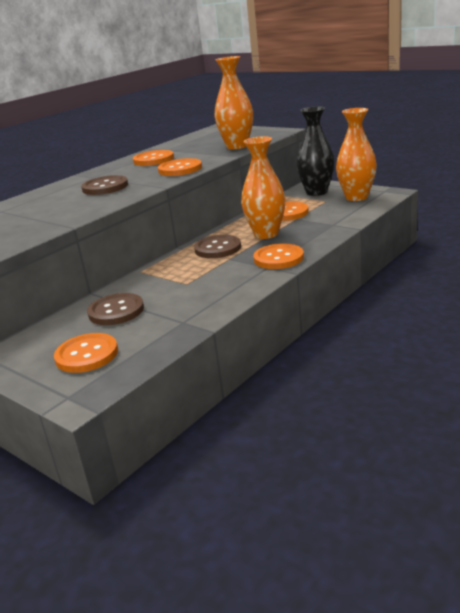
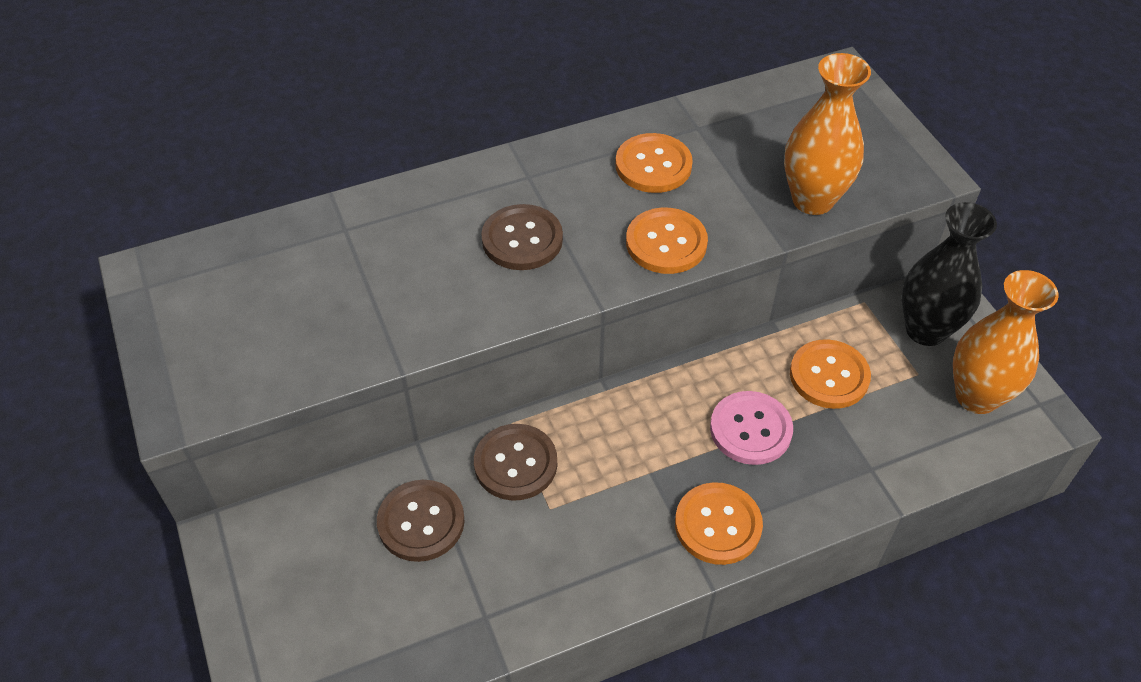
camera: 25 degrees right, 25 degrees up
(87, 355) = (330, 615): orange button -> none
(217, 248) = (653, 427): brown button -> brown button (515, 463)
(266, 234) = (750, 429): orange vase -> pink button

